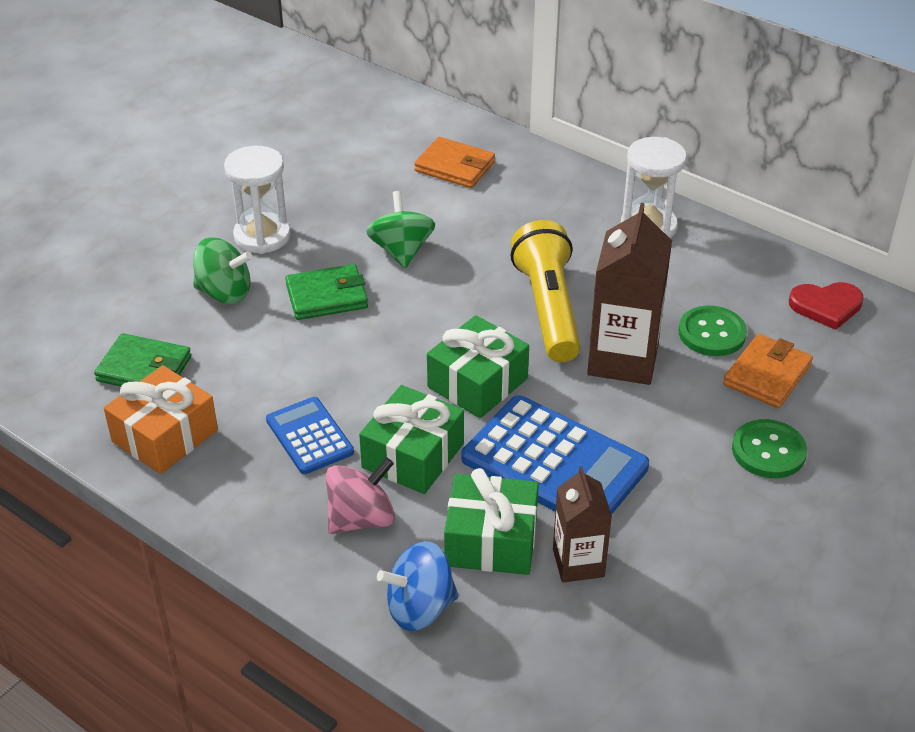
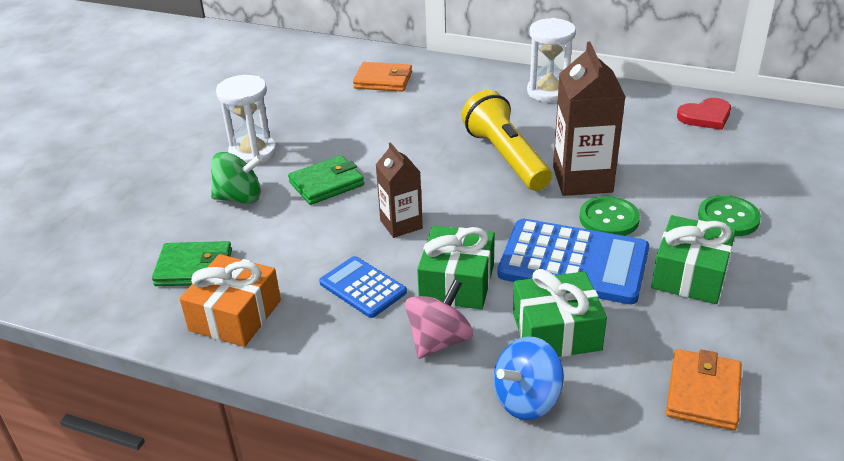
camera: 15 degrees left, 5 degrees down
(401, 251) = (371, 141): green spinning top -> none
(477, 383) = (480, 219): green gift -> green gift (690, 275)
(578, 563) = (636, 331): brown carton -> brown carton (401, 224)
(712, 333) = (636, 149): green button -> green button (609, 219)
(767, 375) = (693, 168): orange wallet -> orange wallet (703, 393)

